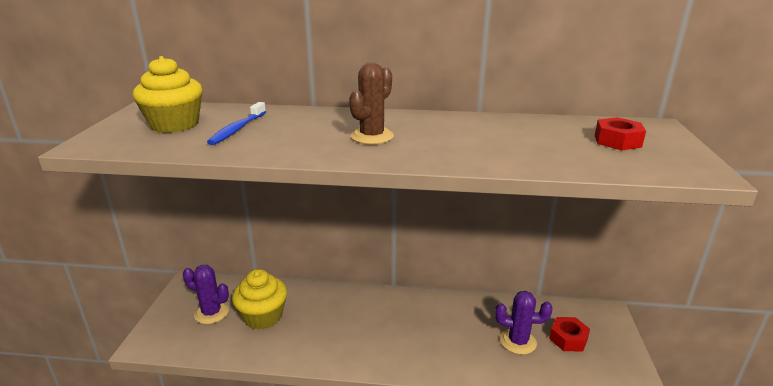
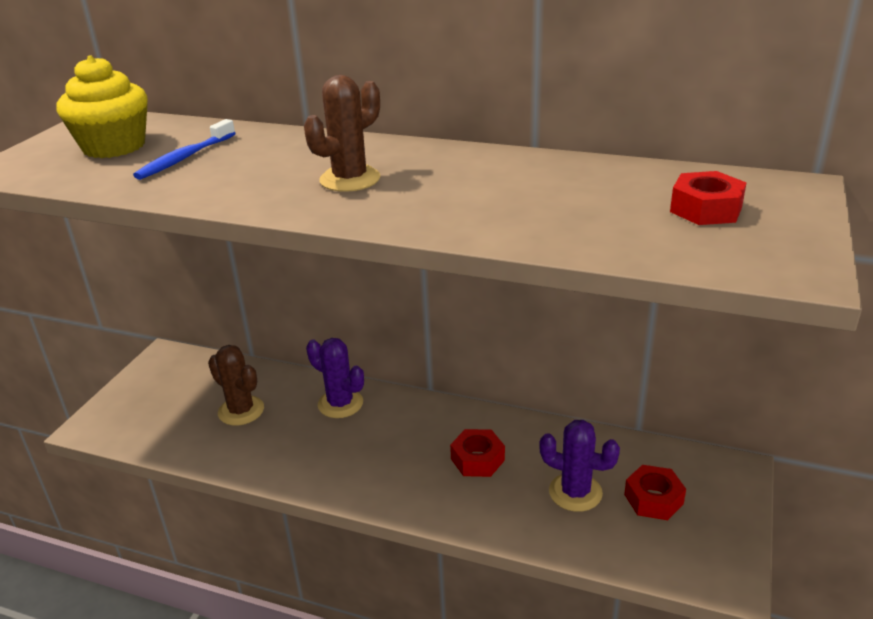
camera: 15 degrees right, 5 degrees up
(211, 313) = (180, 398): purple cactus -> purple cactus (340, 404)
(263, 316) = (241, 411): yellow cupcake -> brown cactus
(445, 328) = (477, 459): none -> red nut

